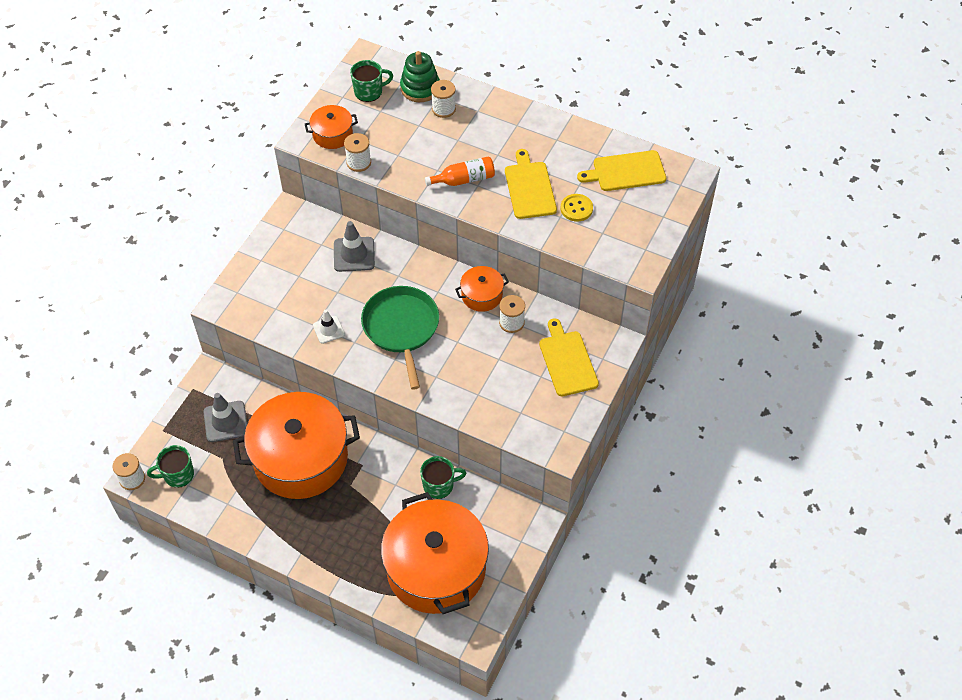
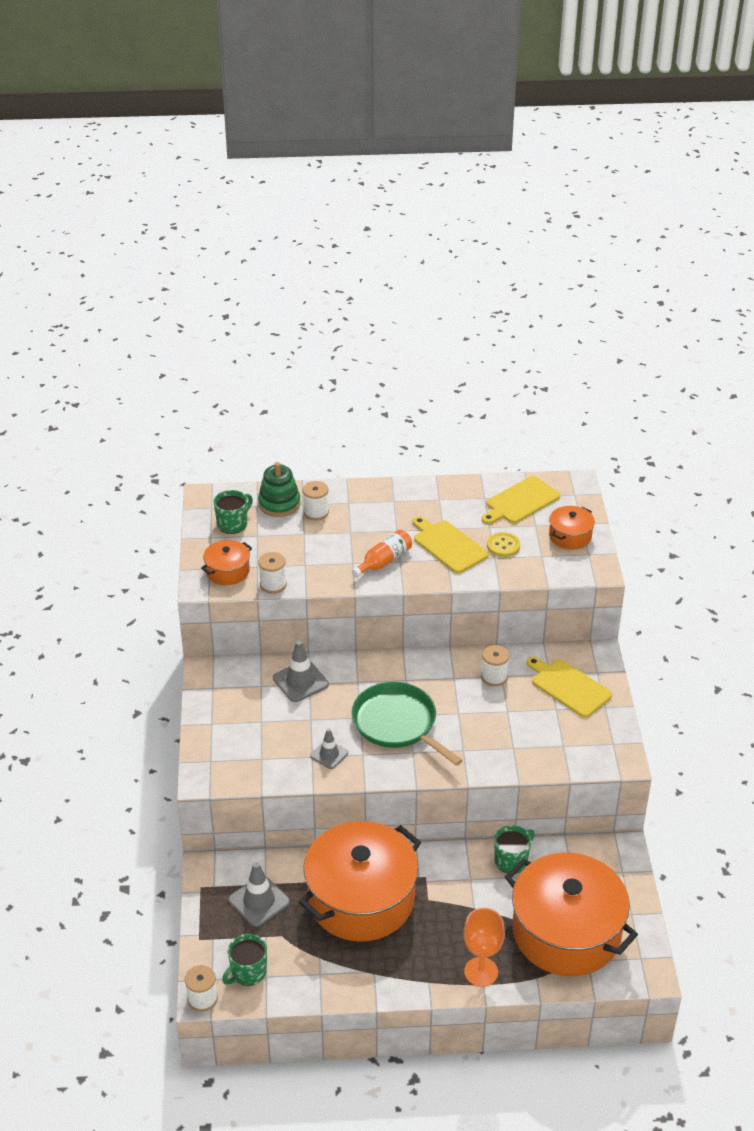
camera: 30 degrees left, 15 degrees down
(328, 330) = (329, 754): white traffic cone -> grey traffic cone
(345, 566) = (481, 972): none -> orange goblet
(482, 295) = (448, 666): orange pot -> orange pot (570, 536)

